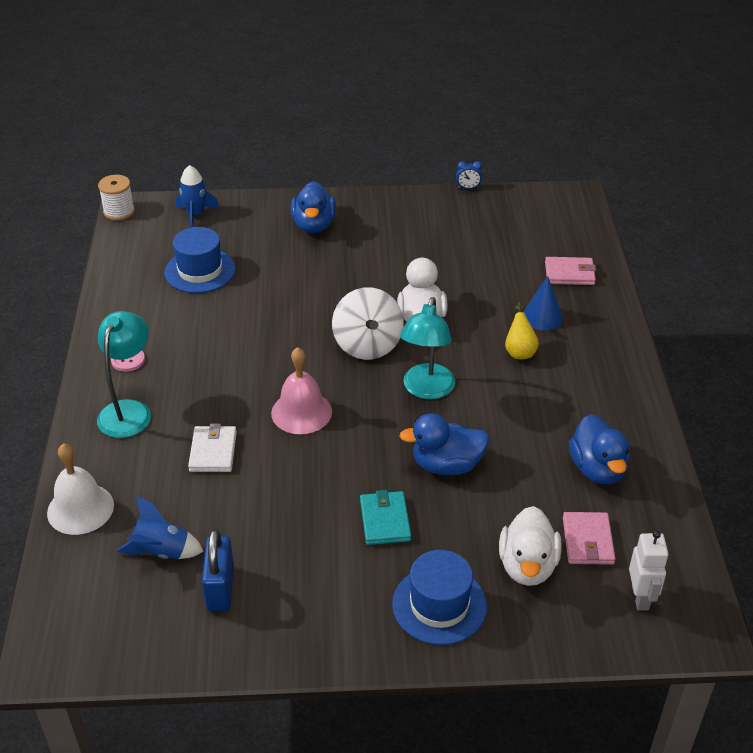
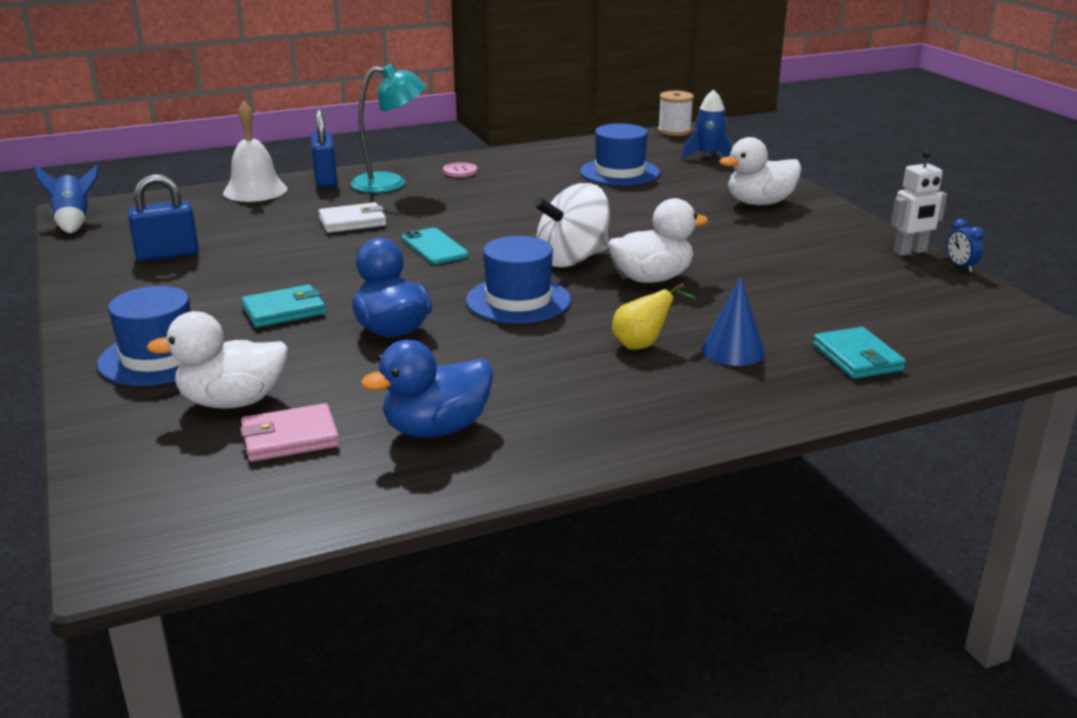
camera: 70 degrees right, 15 degrees down
(84, 453) = (325, 179): none -> blue padlock
(162, 552) = (210, 226): blue rocket -> blue rocket (74, 222)
(301, 412) = (434, 247): pink bell -> turquoise phone
(314, 225) = (759, 203): blue duck -> white duck
(426, 390) = (518, 300): turquoise lamp -> blue hat
(569, 274) = (857, 358): pink wallet -> turquoise wallet
(640, 597) = (190, 491): white robot -> white robot (910, 252)

